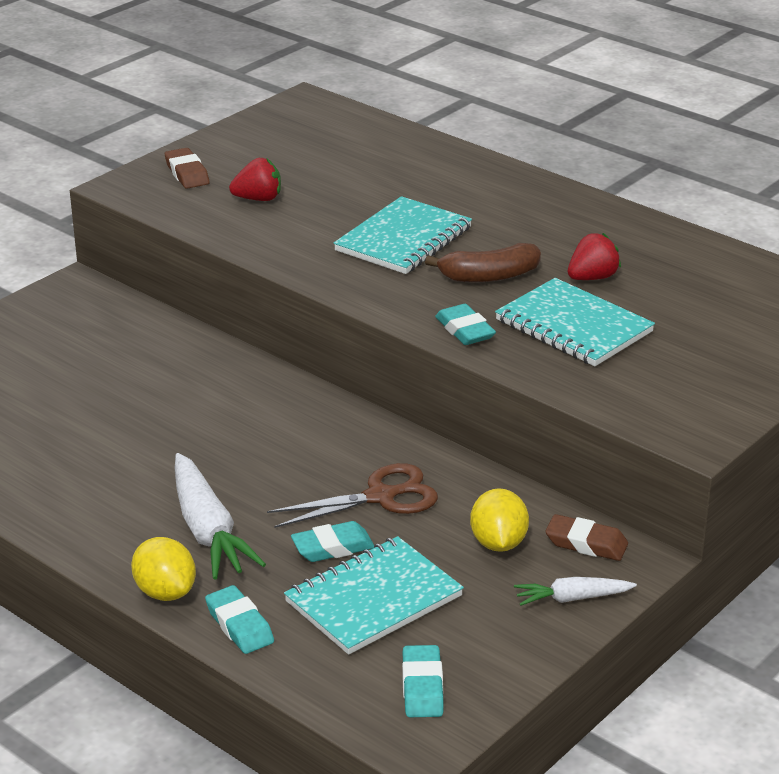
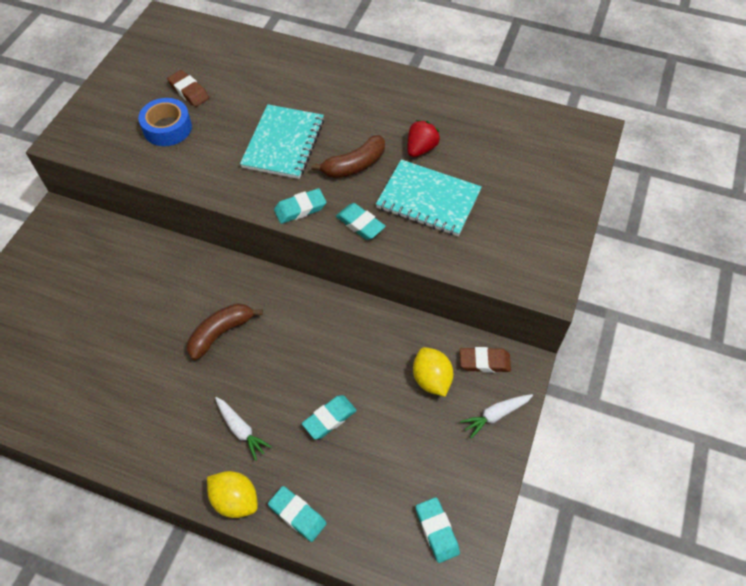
camera: 20 degrees left, 25 degrees up
(187, 173) = (106, 114): brown eraser -> brown eraser (189, 91)
(208, 530) = (241, 430): white carrot -> white carrot, size x0.56
(230, 436) = (221, 333): none -> brown banana
(258, 199) = (167, 128): red strawberry -> blue tape
(373, 599) = (374, 458): turquoise notebook -> none
(380, 497) = (341, 360): brown scissors -> none
(391, 302) = (300, 209): none -> turquoise eraser

